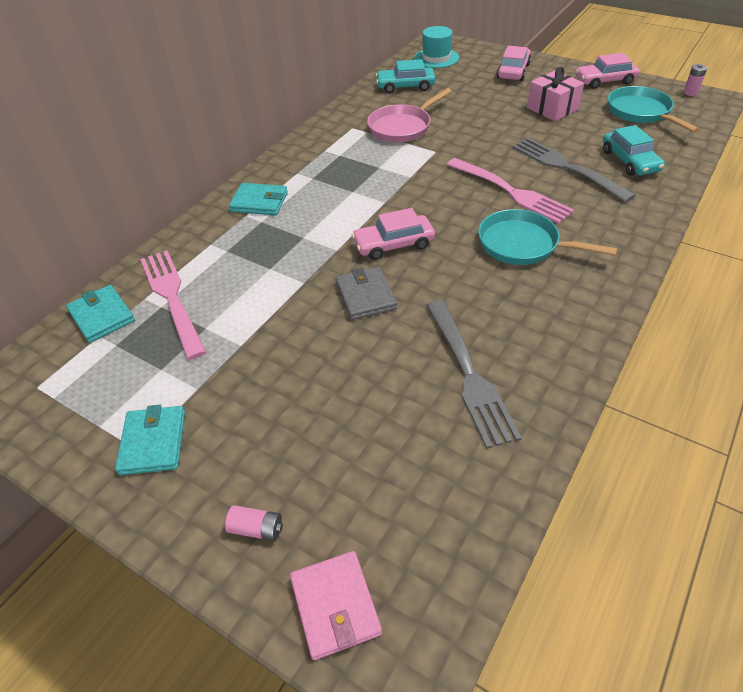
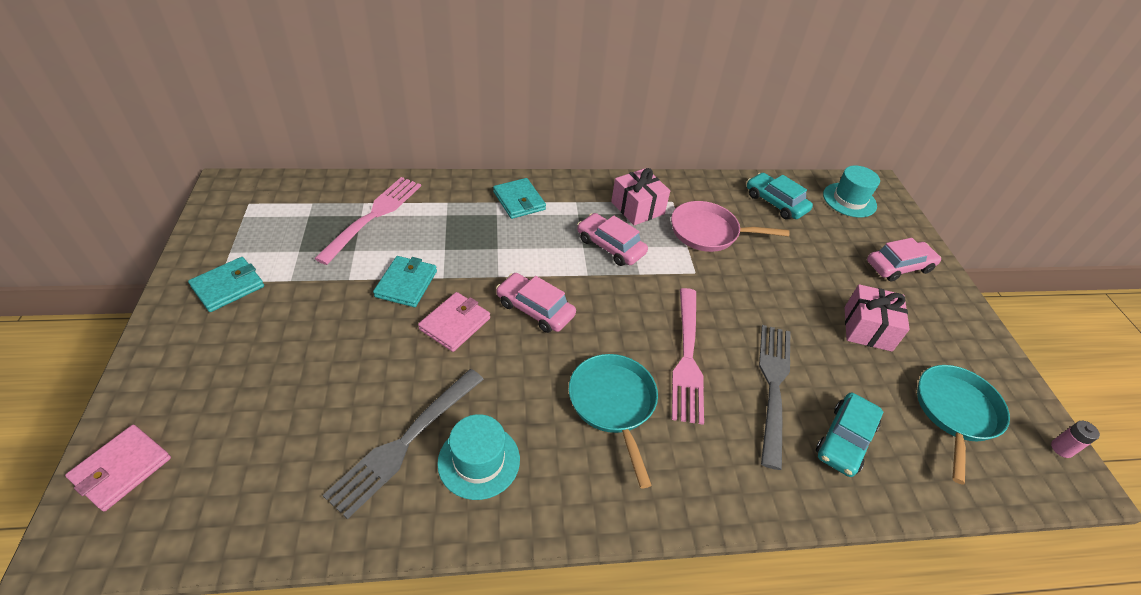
camera: 45 degrees right, 0 degrees up
(102, 316) = (332, 193): turquoise wallet -> turquoise wallet (406, 284)
(256, 529) = (174, 385): pink battery -> none
(340, 146) = (637, 208): none -> pink gift
(366, 296) = (455, 324): grey wallet -> pink wallet
(521, 337) = (479, 461): none -> turquoise hat
(605, 81) = (979, 352): pink car -> pink car (610, 246)

